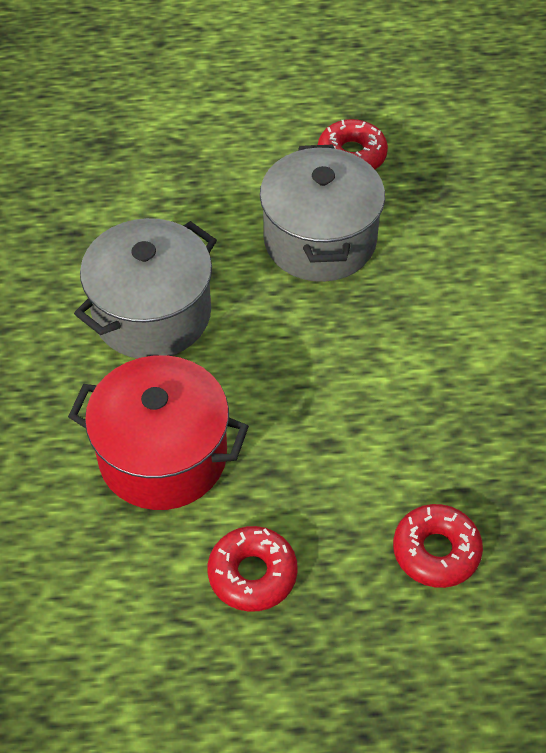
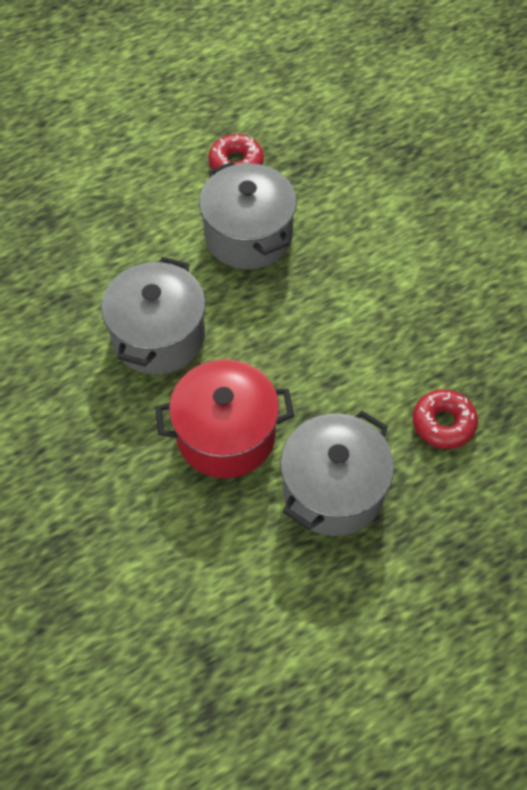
camera: 25 degrees left, 5 degrees up
(252, 574) = (333, 490): red donut -> grey pot

